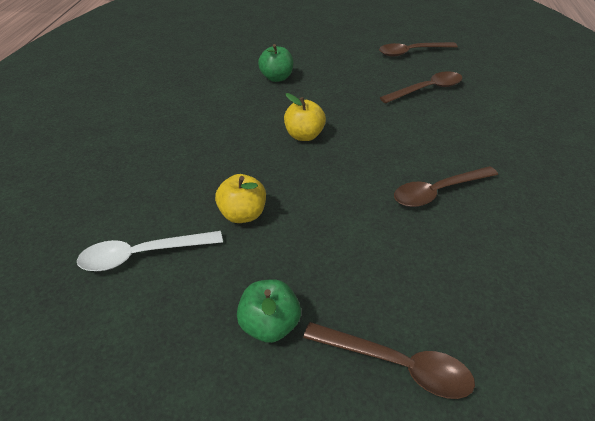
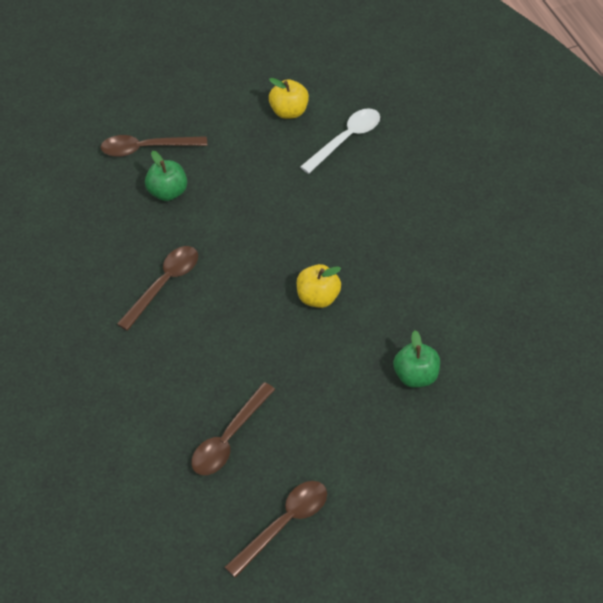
camera: 150 degrees right, 10 degrees up
(243, 214) = (305, 195): yellow apple -> yellow apple (289, 111)
(269, 325) = (230, 137): green apple -> green apple (167, 192)

